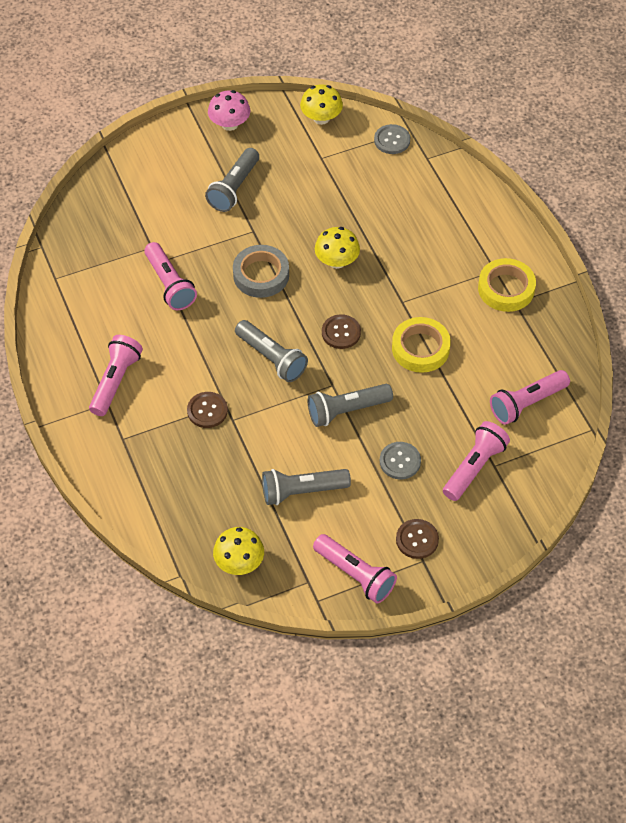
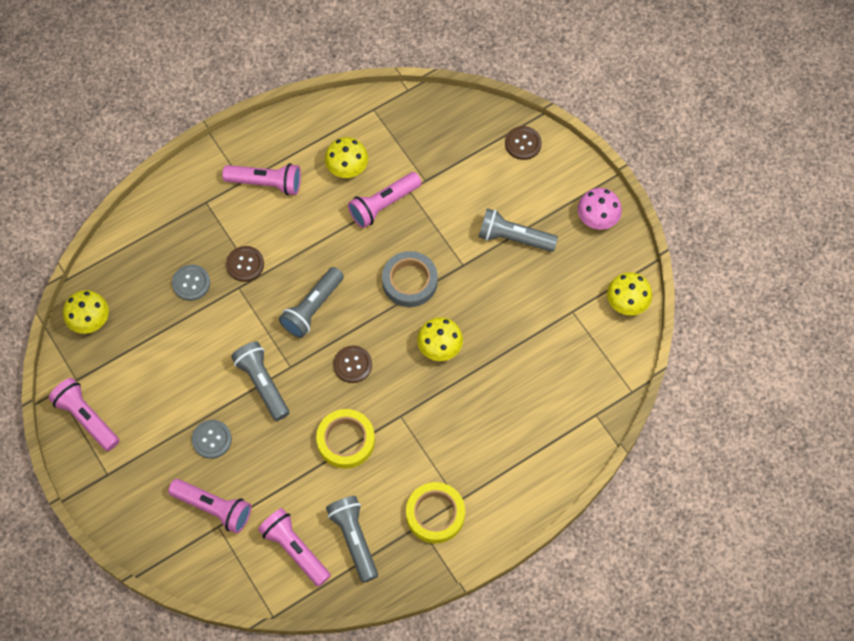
camera: 80 degrees right, 10 degrees up
(118, 309) = (347, 168): none -> yellow mushroom
(302, 491) = (169, 359): grey flashlight -> grey flashlight (354, 539)
(355, 575) = (86, 418): pink flashlight -> pink flashlight turned 105 degrees clockwise
(392, 140) = (612, 376): grey button -> grey button (191, 283)
(417, 539) = (128, 466): brown button -> brown button (523, 143)

